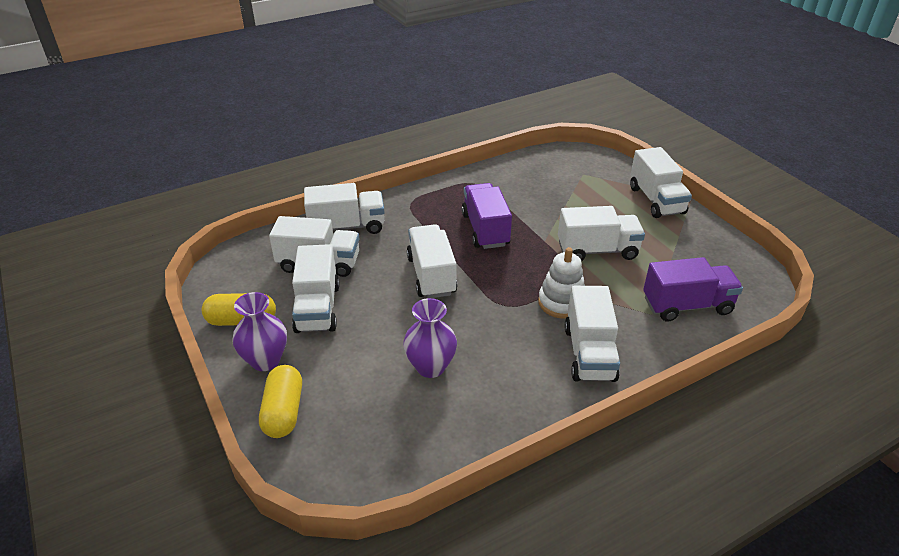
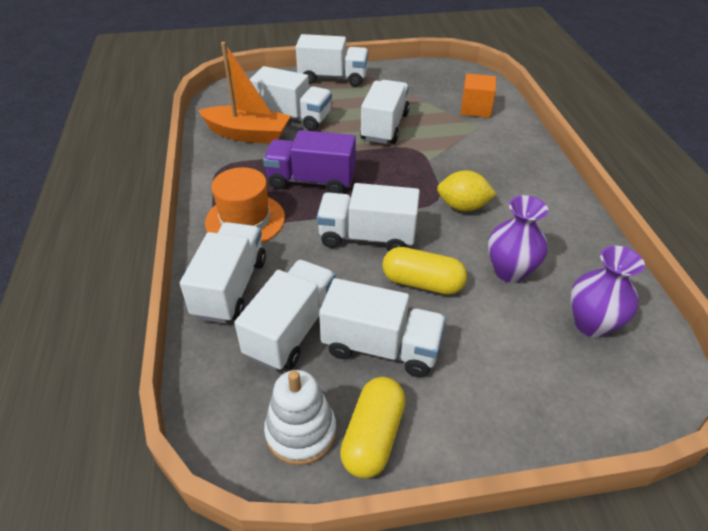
camera: 70 degrees left, 5 degrees up
(265, 360) = (461, 419): purple vase -> purple vase (591, 324)
(283, 412) = (555, 412): yellow capsule -> yellow capsule (422, 283)
(418, 212) = (245, 220): none -> orange hat
(505, 323) = (462, 207): none -> yellow lemon
(525, 182) = (248, 134): none -> orange boat
(561, 302) = (447, 166): white stacking toy -> white stacking toy (301, 432)
(589, 353) = (517, 171): white truck -> white truck (293, 117)
(687, 305) = (475, 109): purple truck -> orange cube

